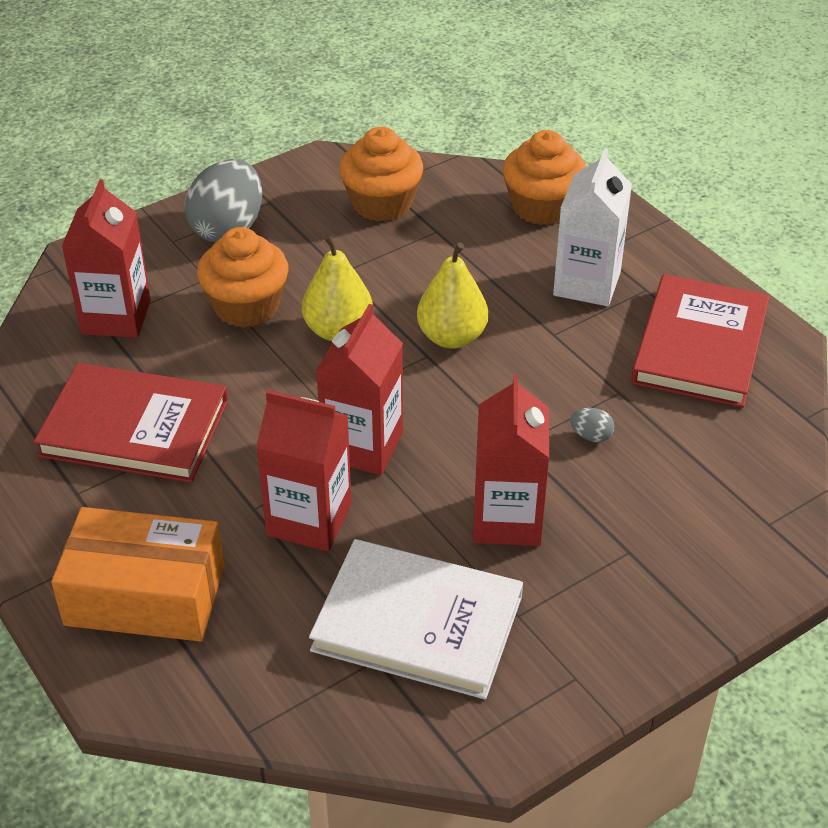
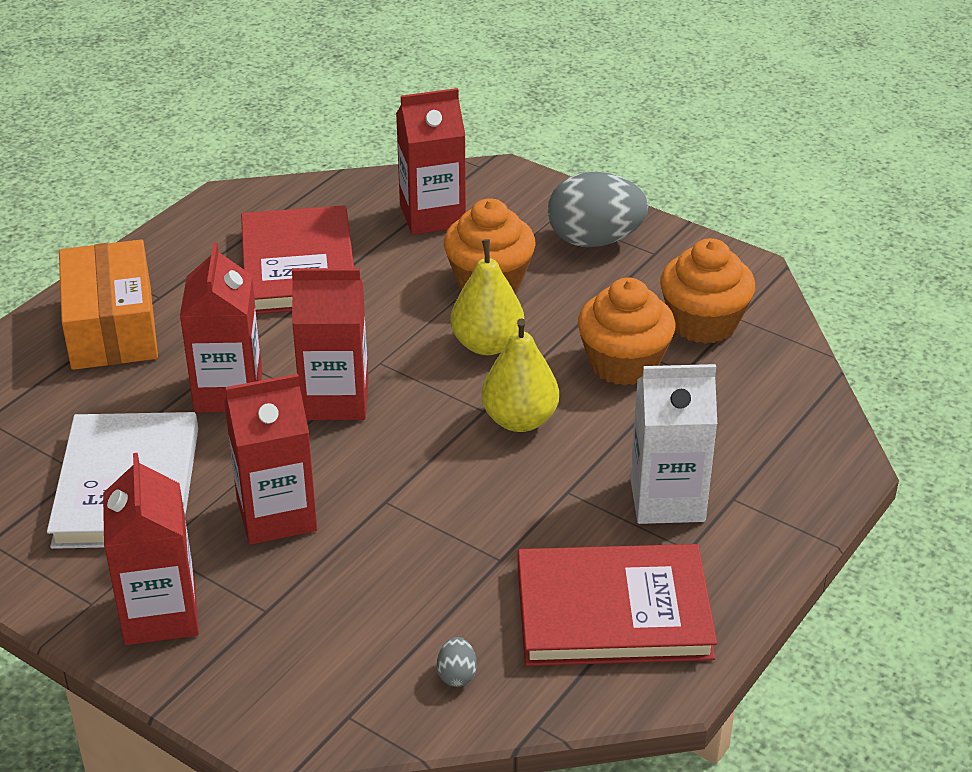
camera: 70 degrees right, 5 degrees down
(542, 207) = (782, 437): orange cupcake -> orange cupcake (623, 363)
(591, 436) = (420, 550): grey egg -> grey egg (457, 675)
(608, 627) = (160, 614): none -> red carton

